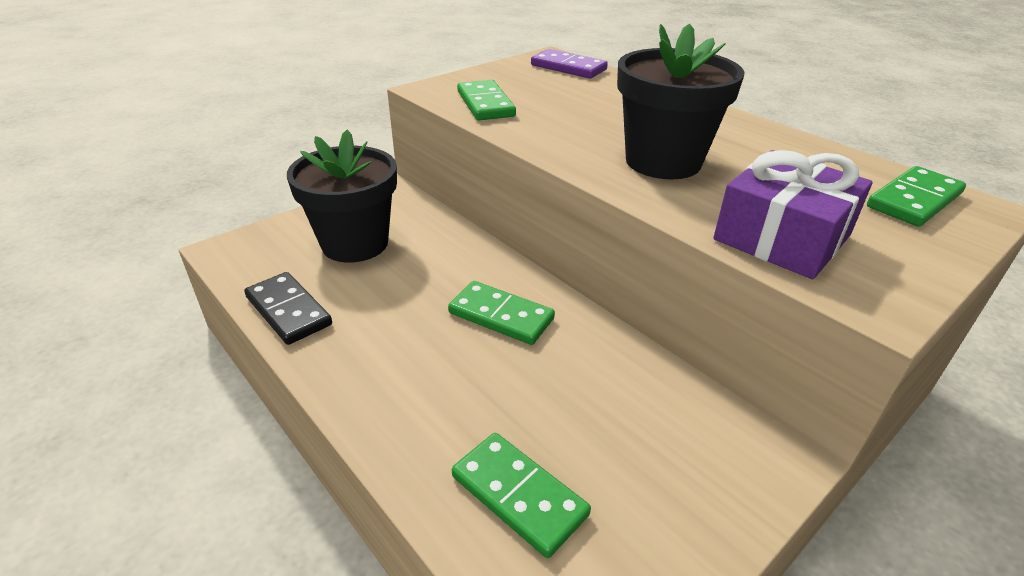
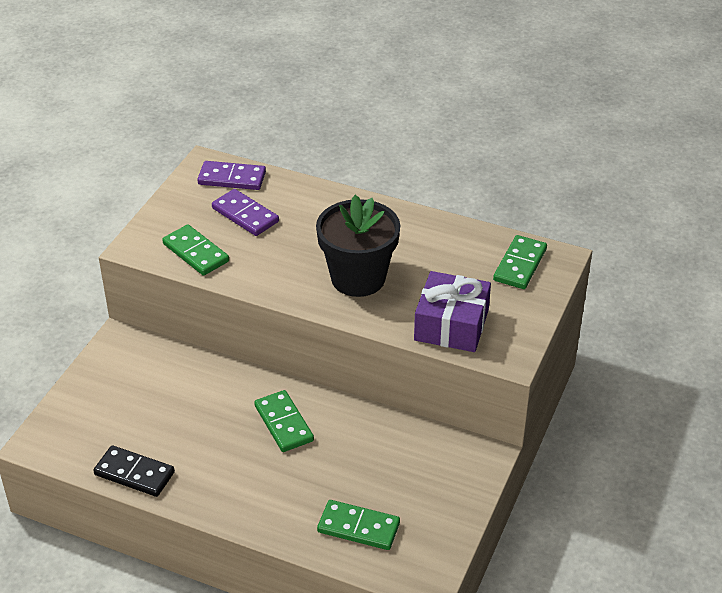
camera: 25 degrees left, 5 degrees up
(355, 243) = (135, 402): black flower pot -> none
(501, 316) = (284, 423): green domino -> green domino turned 60 degrees clockwise
(561, 91) = (245, 215): none -> purple domino

